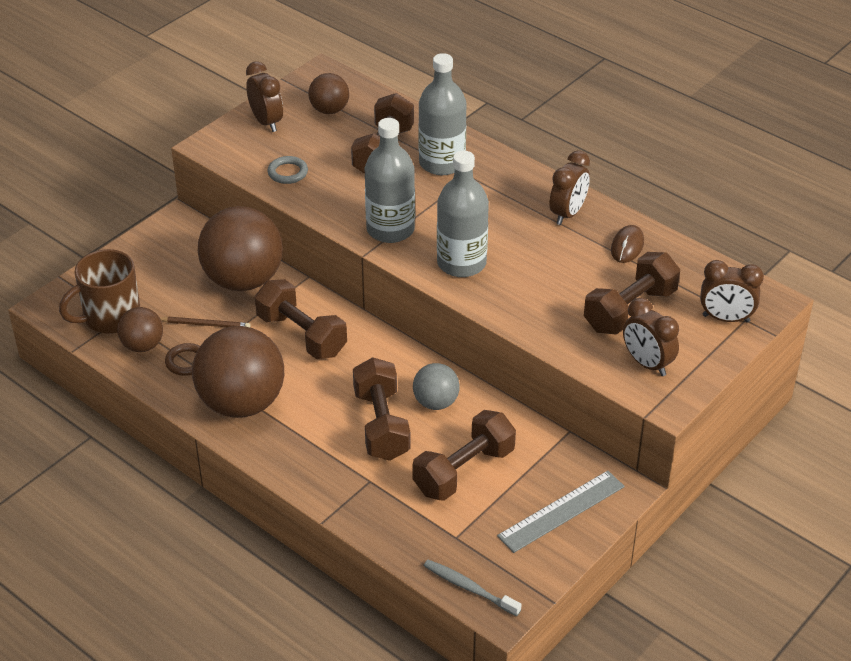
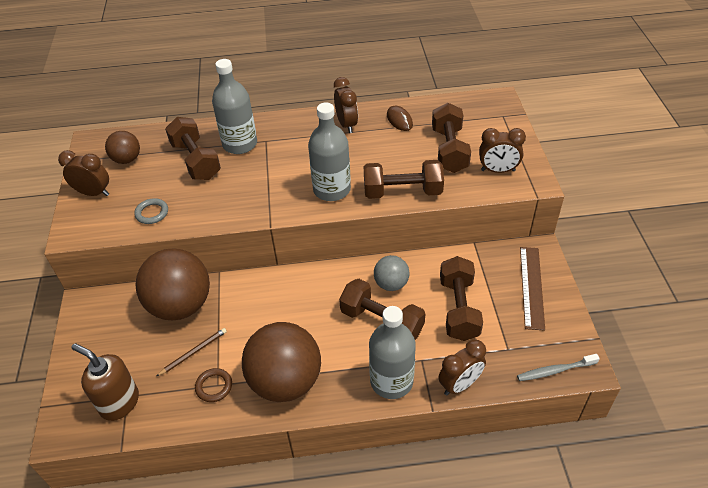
camera: 45 degrees left, 5 degrees up
(110, 317) = (119, 402): brown mug -> brown soap dispenser
(143, 345) = (169, 402): brown ball -> none
(301, 335) = (263, 309): brown dumbbell -> brown dumbbell (402, 192)
(390, 229) = (264, 200): grey bottle -> grey bottle (391, 381)
(562, 511) = (532, 287): grey ruler -> brown ruler
(726, 319) = (495, 122): brown clock -> brown clock (460, 384)

